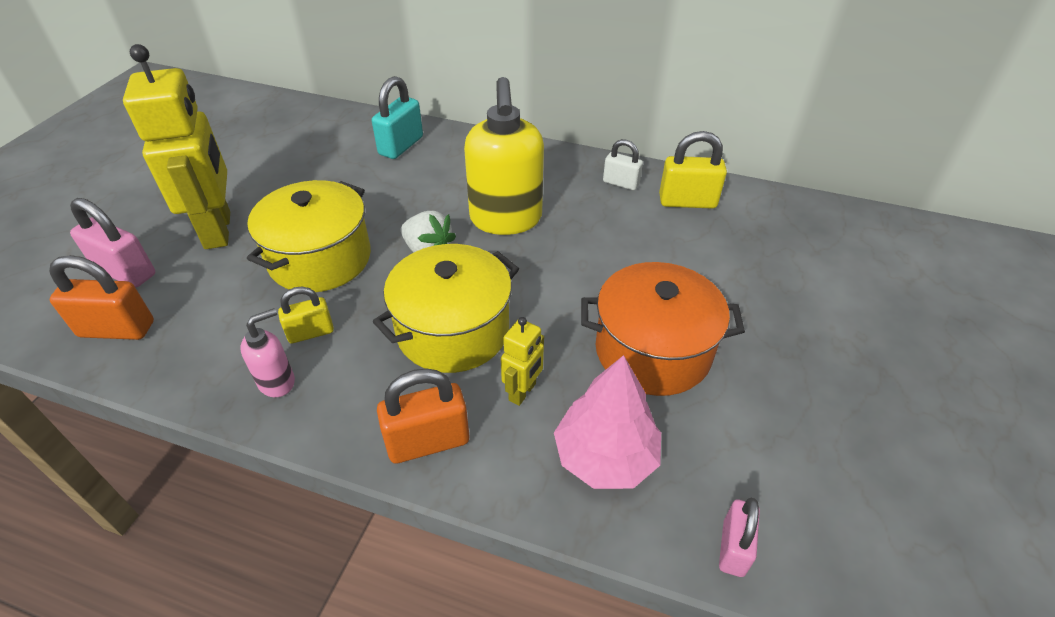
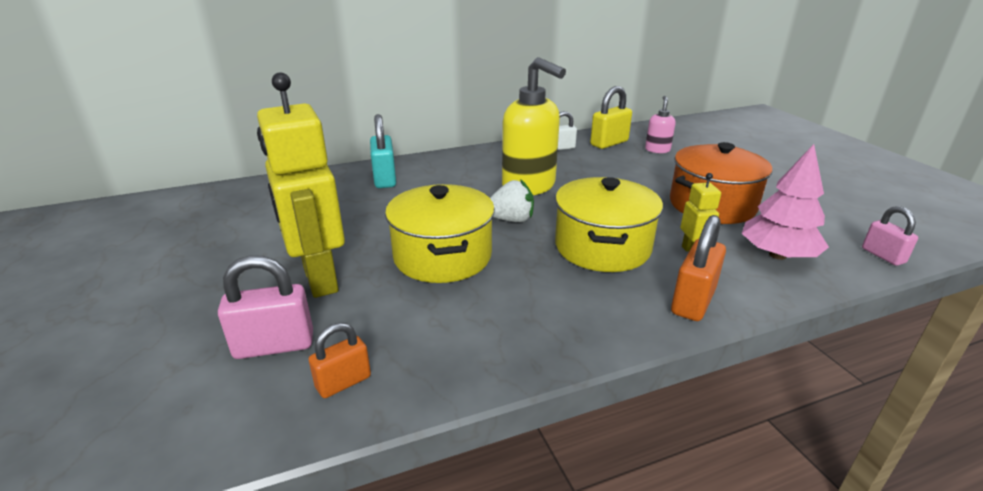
camera: 40 degrees left, 15 degrees down
(117, 329) = (343, 382): orange padlock -> orange padlock, size x0.64
(219, 230) = (319, 279): yellow robot -> yellow robot turned 150 degrees counterclockwise
(277, 382) = (546, 331): pink soap dispenser -> pink soap dispenser (657, 150)
(311, 332) = (516, 295): yellow padlock -> none

